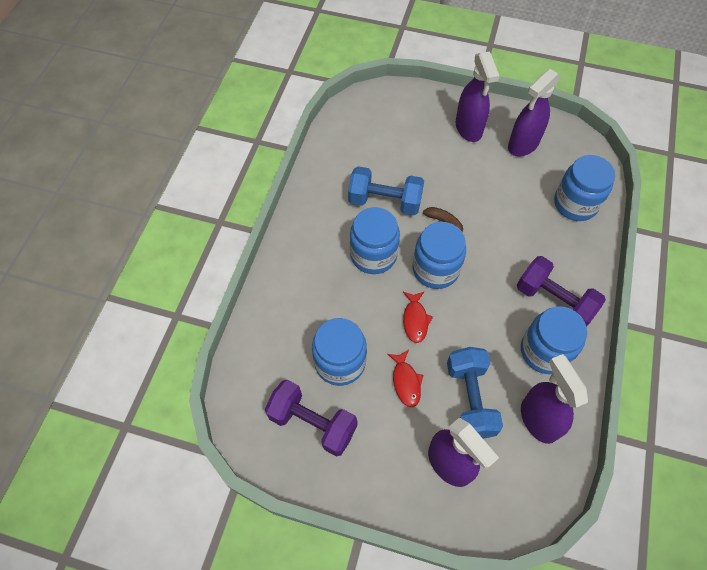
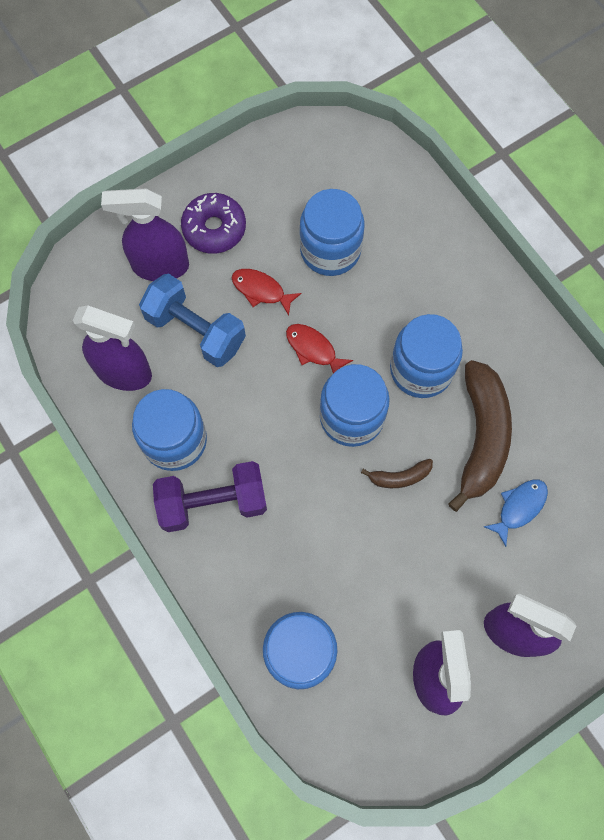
camera: 130 degrees right, 10 degrees up
(312, 423) = (294, 188): purple dumbbell -> none
(385, 201) = (481, 437): blue dumbbell -> brown banana
(389, 451) = (214, 228): none -> purple donut
(406, 162) = (519, 507): none -> blue fish

